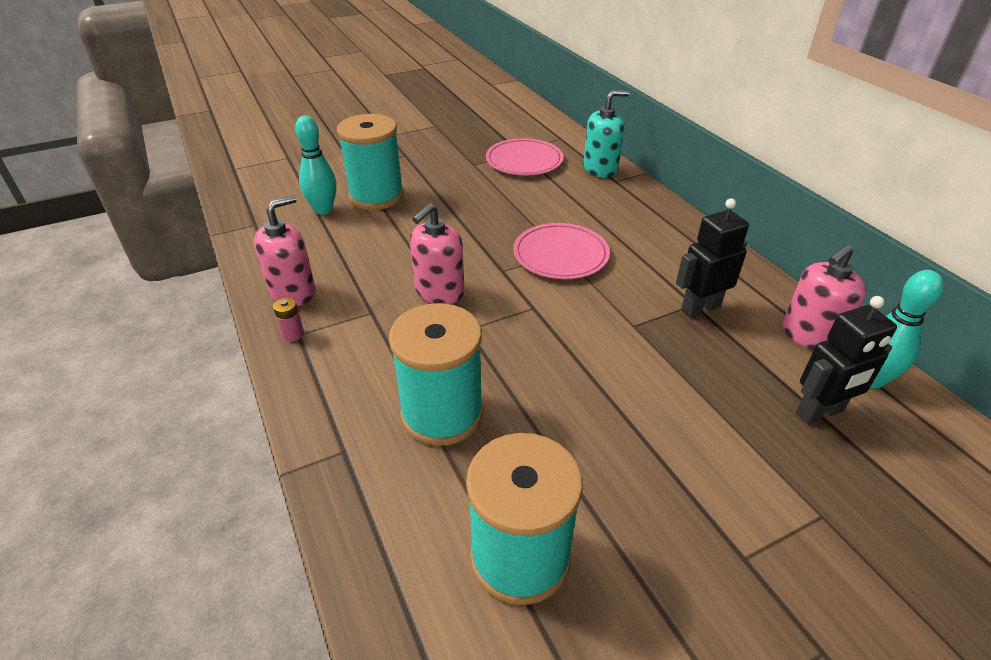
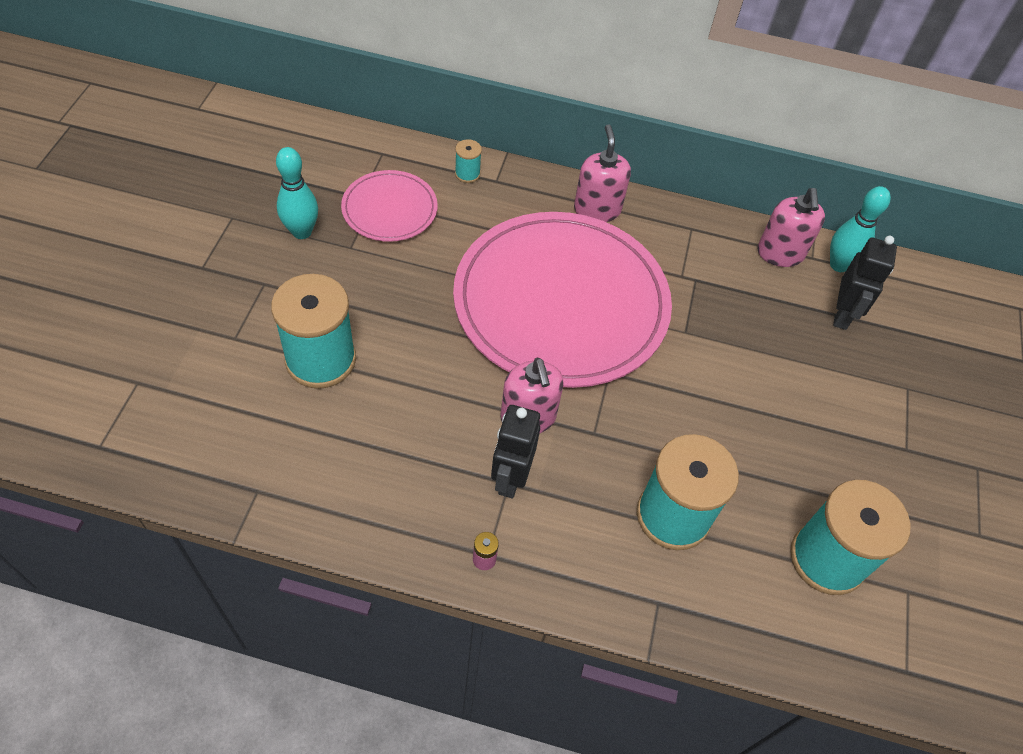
camera: 55 degrees left, 15 degrees up
(293, 292) = (419, 524): pink soap dispenser -> pink soap dispenser (597, 209)
(323, 210) = (296, 417): turquoise bowling pin -> turquoise bowling pin (302, 232)
(560, 254) = (561, 303): pink plate -> pink plate, size x2.15
(600, 169) = (467, 174): turquoise soap dispenser -> turquoise spool
(700, 308) = (703, 280): black robot -> black robot (510, 478)

